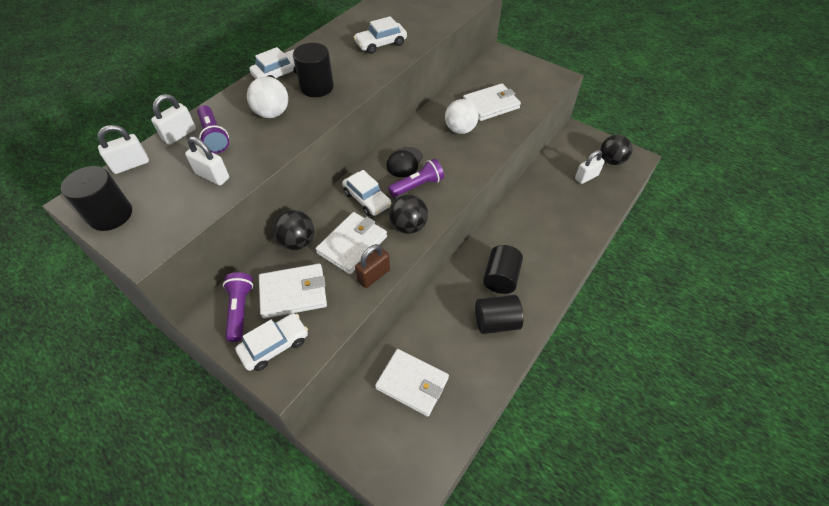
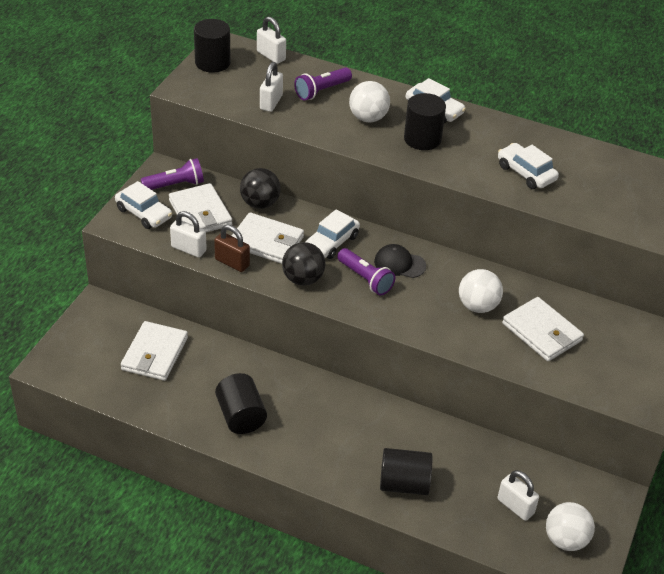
camera: 75 degrees right, 10 degrees down
(179, 135) = (317, 71): white padlock -> white padlock (188, 249)
(500, 278) = (304, 416): black cylinder -> black cylinder (404, 484)
(611, 160) = (565, 540): black ball -> white ball

